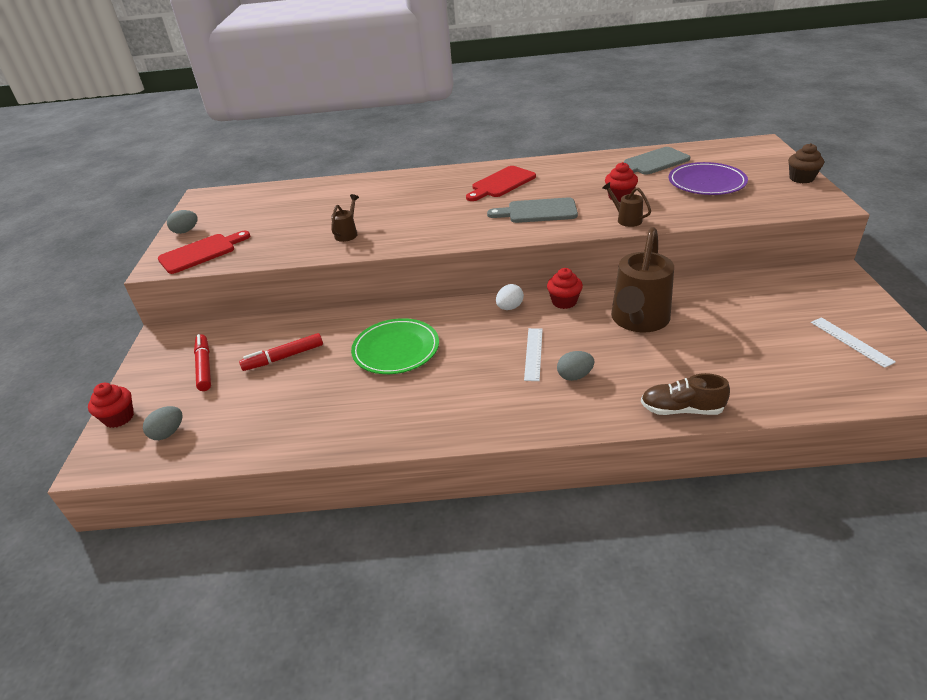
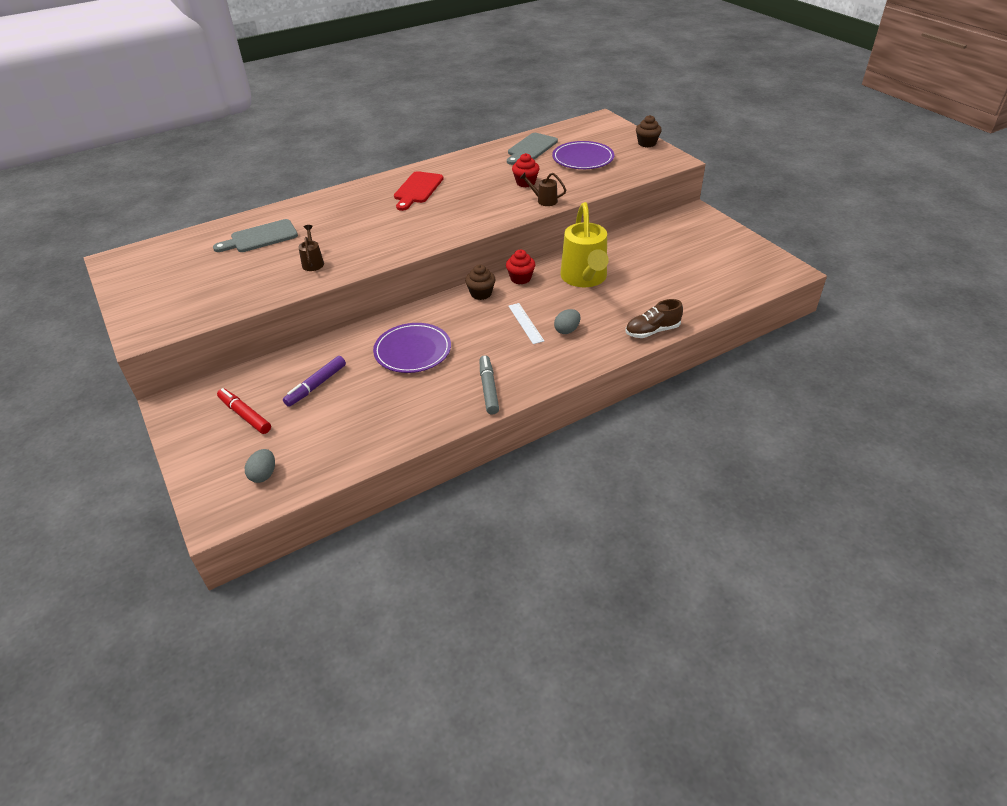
camera: 30 degrees left, 5 degrees up
(119, 418) = (200, 480): red cupcake -> none
(186, 231) = (133, 298): grey egg -> none
(201, 252) = (175, 313): red cutting board -> none
(283, 357) = (316, 385): red marker -> purple marker
(396, 349) = (412, 351): green plate -> purple plate
(438, 417) = (488, 389): none -> grey marker
(509, 307) = (481, 294): white egg -> brown cupcake
(538, 211) = (469, 208): grey cutting board -> grey cutting board (260, 237)
(638, 320) = (584, 278): brown watering can -> yellow watering can
(851, 341) = (728, 257): white ruler -> none

